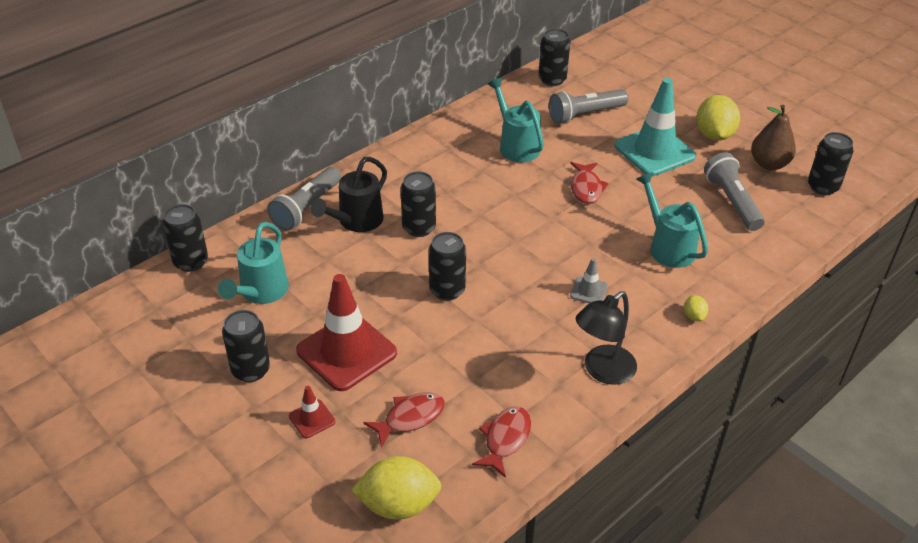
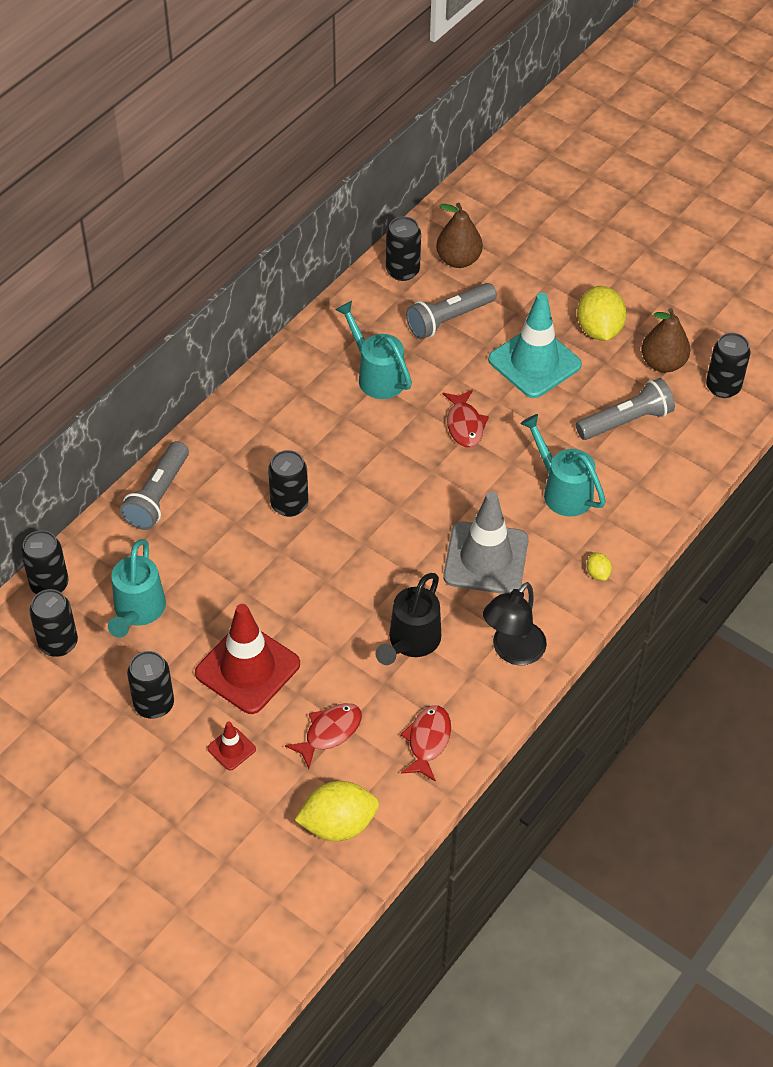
camera: 10 degrees left, 10 degrees up
(356, 221) = (218, 506): black watering can -> black watering can (411, 642)
(447, 290) = (336, 579): black can -> black can (58, 643)
(589, 291) = (486, 558): grey traffic cone -> grey traffic cone, size x2.24
(600, 77) = (458, 260): none -> brown pear
(732, 202) = (626, 421): grey flashlight -> grey flashlight turned 90 degrees clockwise

